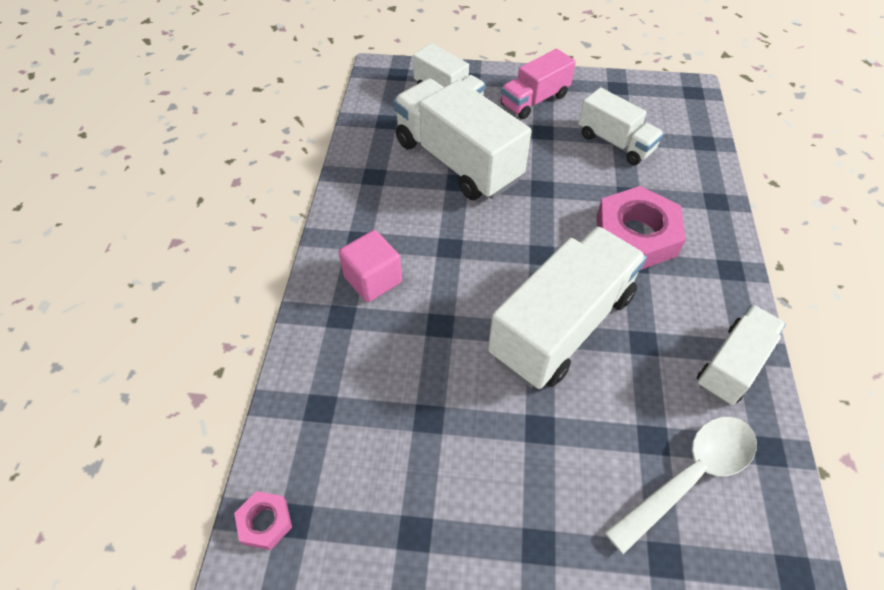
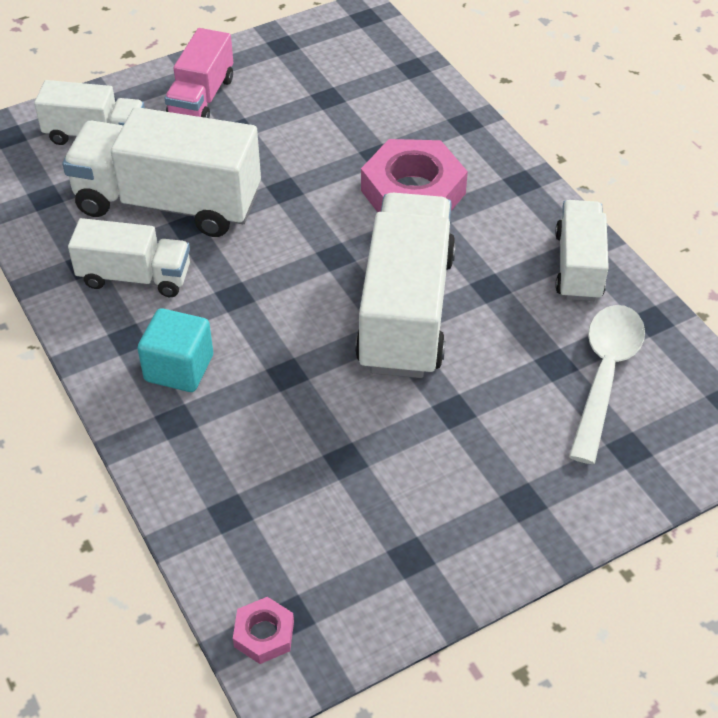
camera: 35 degrees left, 5 degrees down
(373, 279) = (179, 368): pink cube -> turquoise cube
(615, 142) = (324, 107): white truck -> white truck (135, 277)

